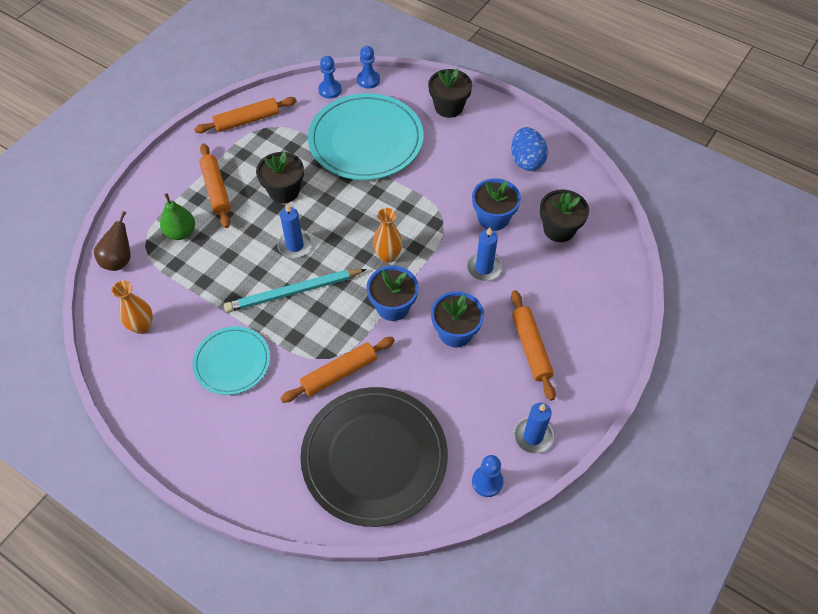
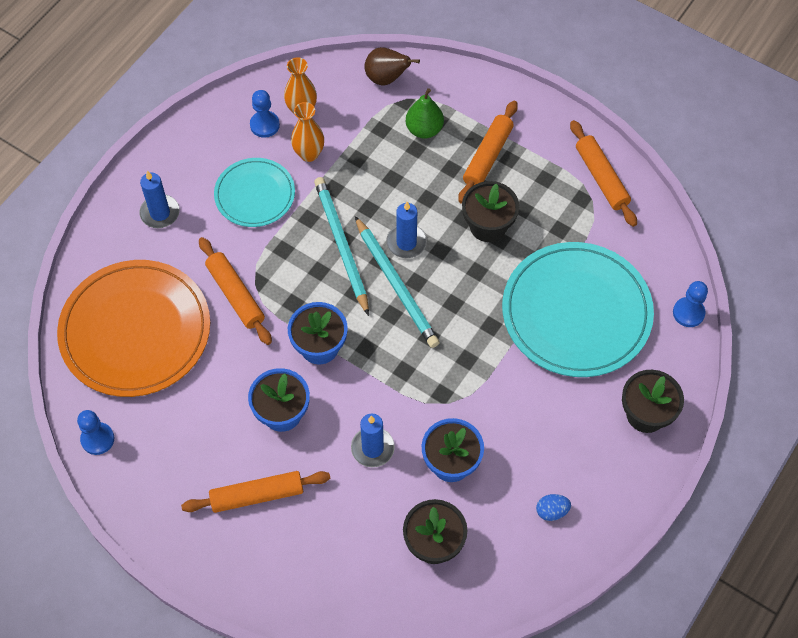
camera: 90 degrees right, 5 degrees up
(216, 190) = (487, 156): orange rolling pin -> orange rolling pin turned 45 degrees counterclockwise
(330, 90) = (664, 267): blue pawn -> blue pawn (264, 125)
(335, 252) = (396, 284): none -> turquoise pencil
(374, 457) = (135, 331): black plate -> orange plate
(388, 256) = (391, 340): orange vase -> orange vase (309, 154)
(526, 161) = (551, 511): blue egg -> blue egg, size x0.54
(533, 436) = (145, 489): blue candle -> blue candle (160, 213)

